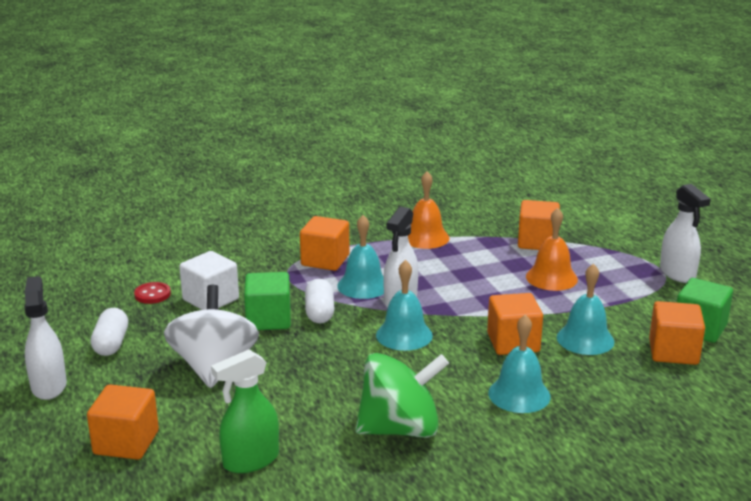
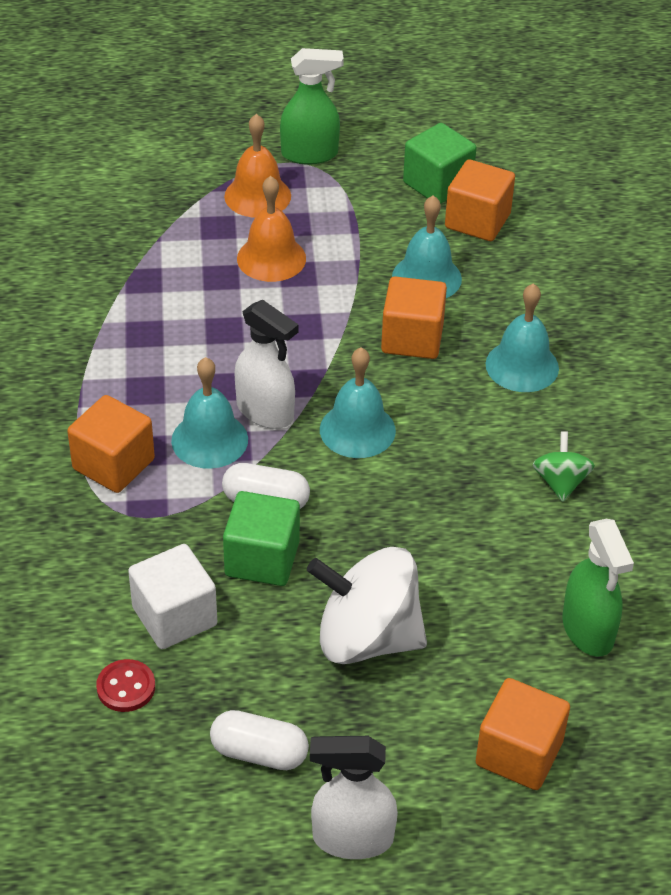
camera: 75 degrees left, 20 degrees up
(400, 429) = (560, 482): green spinning top -> green spinning top, size x0.50
(425, 237) = (97, 342): orange bell -> orange bell (257, 196)
(537, 242) = (169, 240): orange cube -> none
(677, 274) = (310, 154): white spray bottle -> green spray bottle

